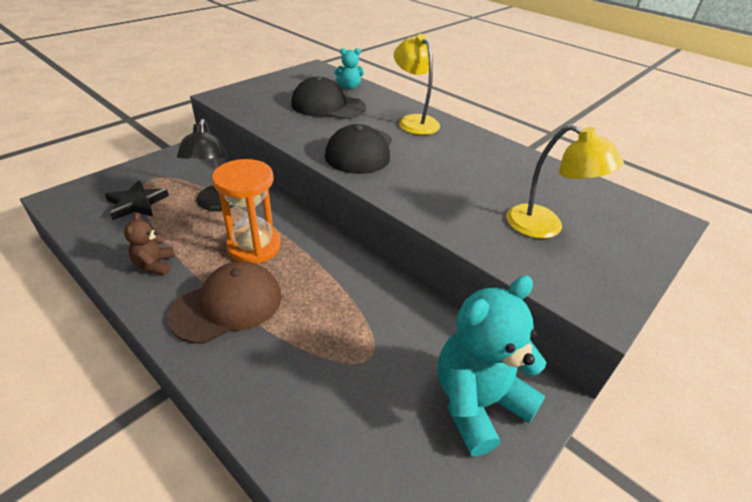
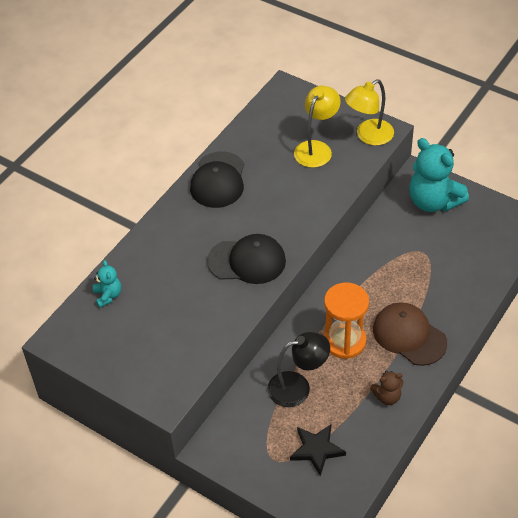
camera: 95 degrees left, 10 degrees up
(328, 106) = (162, 303): black cap -> black cap (218, 180)
(414, 121) = (177, 232): yellow lamp -> yellow lamp (368, 136)

